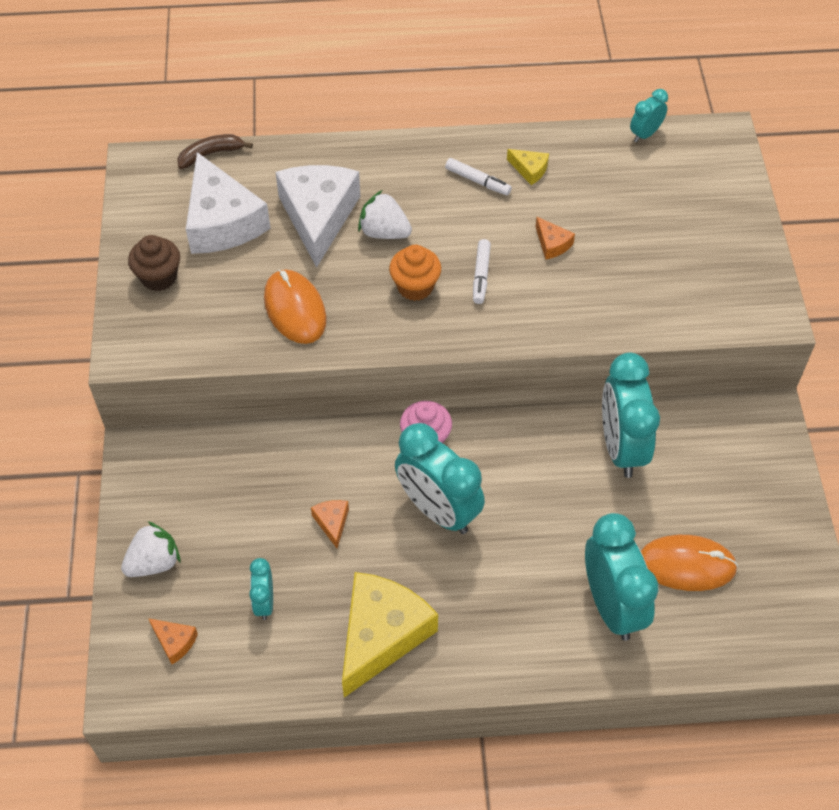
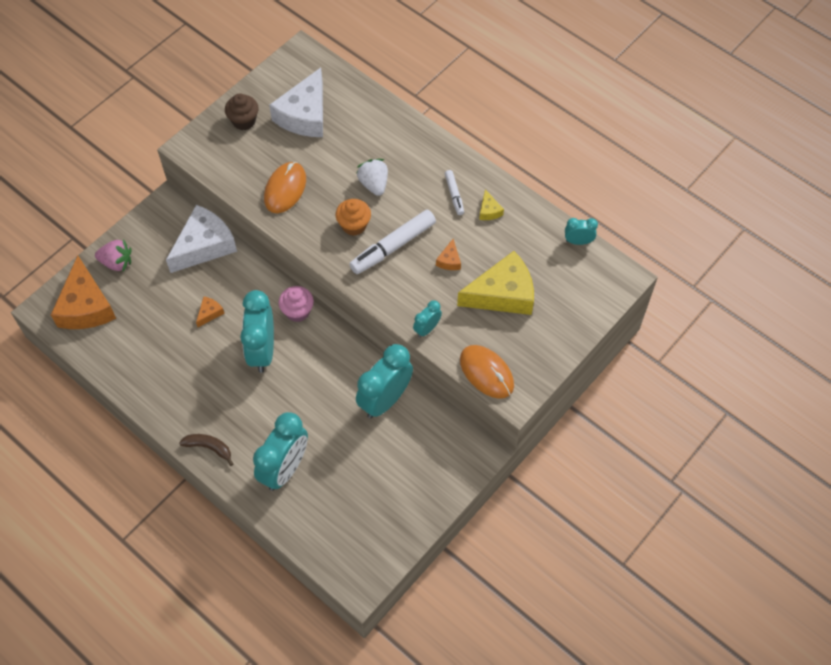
camera: 45 degrees right, 5 degrees up
(154, 562) = (117, 262): white strawberry -> pink strawberry
(174, 642) = (86, 306): orange cheese -> orange cheese, size x2.37
(211, 154) = (340, 74): brown banana -> brown banana (209, 448)
(264, 602) = (140, 323): turquoise clock -> turquoise clock (427, 329)
(318, 217) = (352, 150): white cheese -> white cheese (204, 246)
(381, 635) = (170, 384): yellow cheese -> yellow cheese (502, 294)
(481, 275) = (393, 246): white marker -> white marker, size x1.90
(686, 565) = (343, 484): orange mouse -> orange mouse (486, 373)

